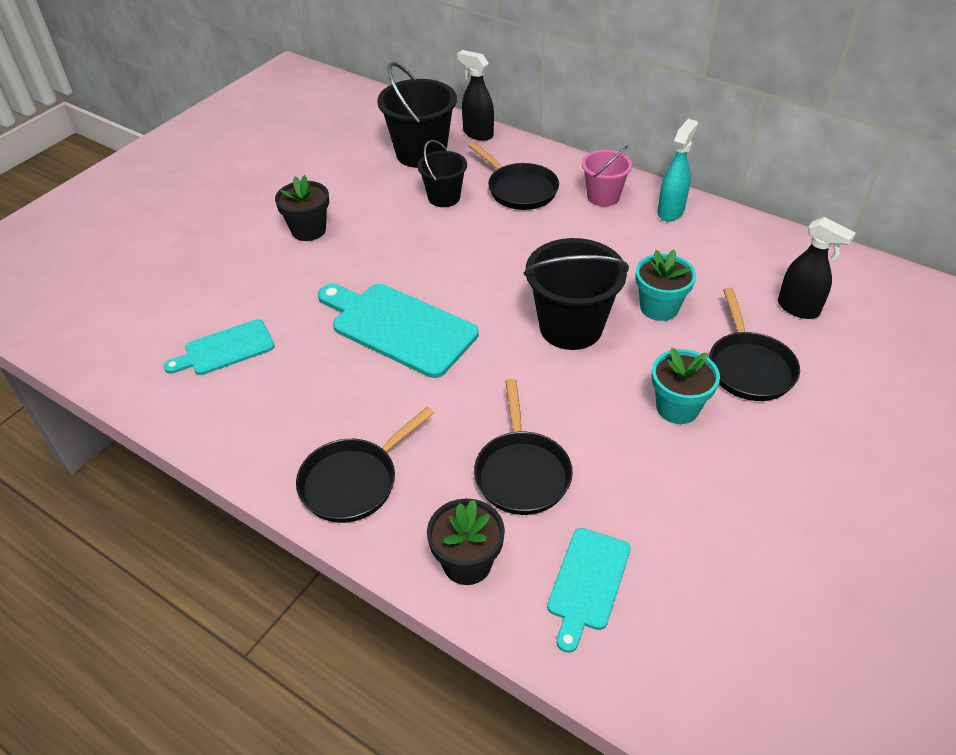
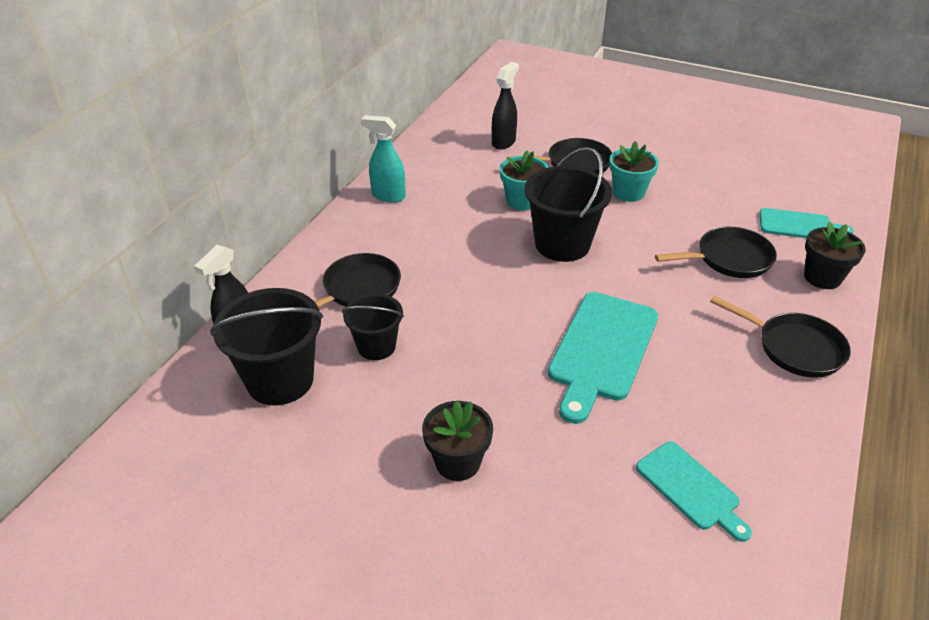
camera: 100 degrees left, 5 degrees down
(603, 196) = (367, 234): pink bucket -> none

